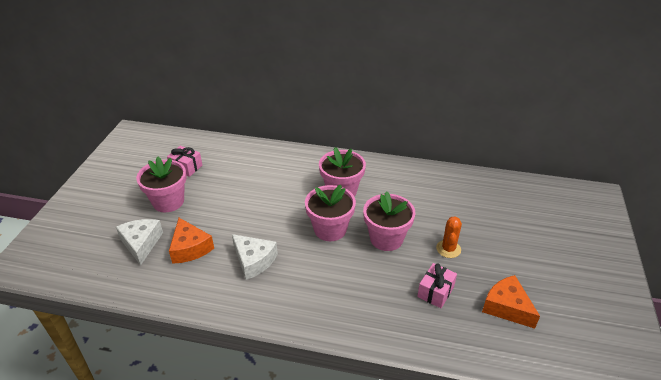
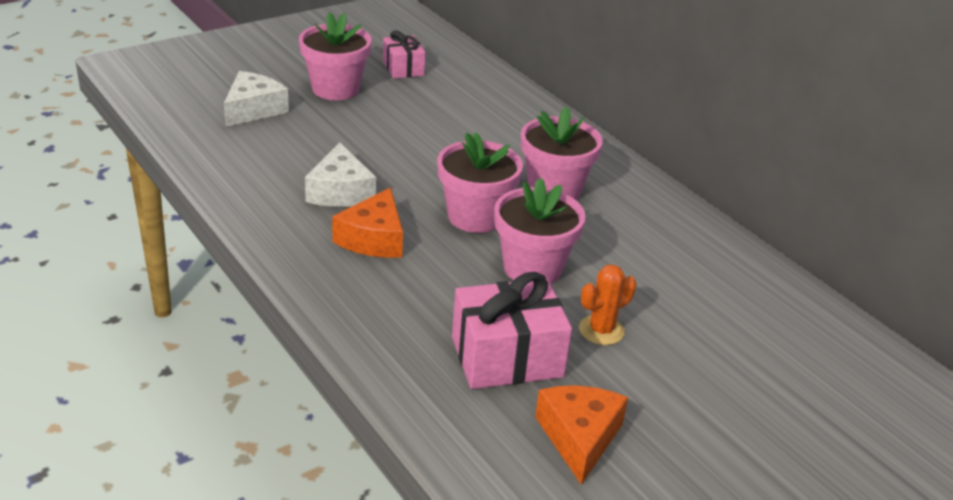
camera: 40 degrees right, 5 degrees down
(190, 248) = (293, 141): orange cheese -> orange cheese (373, 238)
(435, 292) = (507, 357): pink gift -> pink gift, size x1.69

